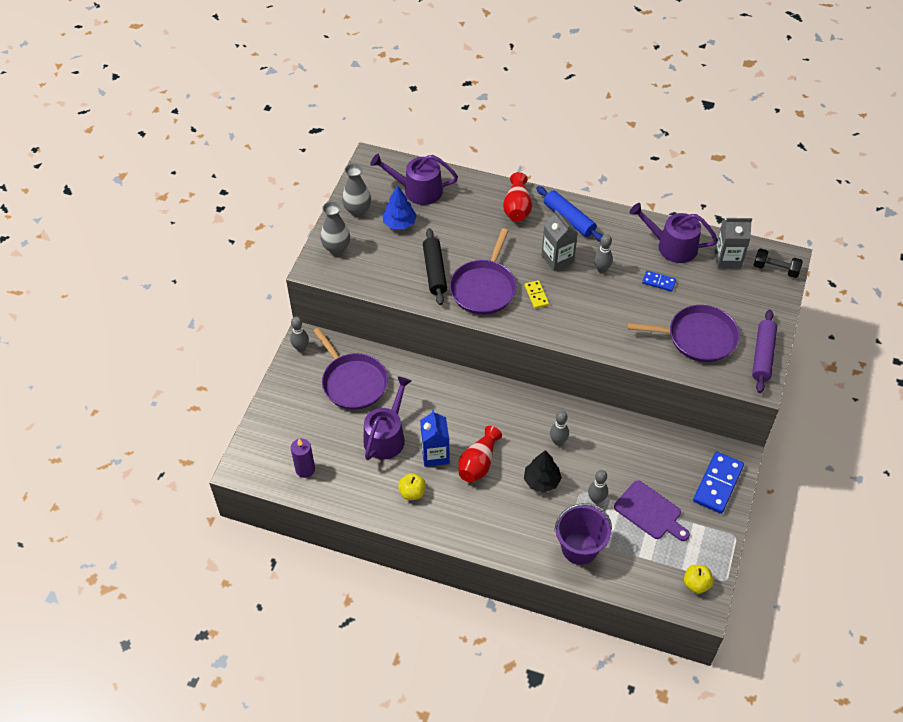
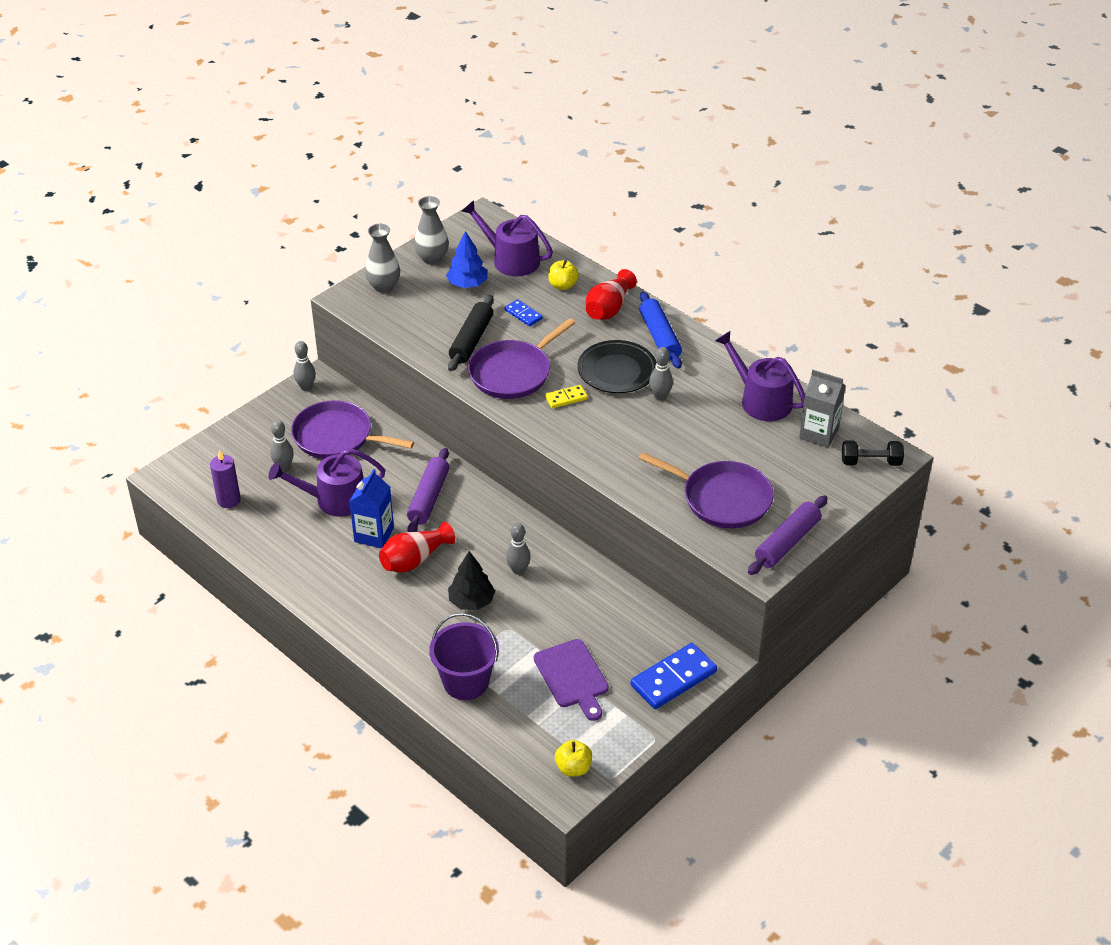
camera: 25 degrees right, 10 degrees down
(353, 382) = (337, 437): purple pan -> purple pan turned 120 degrees clockwise
(386, 436) = (335, 499): purple watering can -> purple watering can turned 150 degrees counterclockwise
(412, 492) = (323, 561): yellow apple -> yellow apple (563, 285)
(455, 407) = (428, 498): none -> purple rolling pin
(536, 295) = (566, 398): yellow domino -> yellow domino turned 60 degrees clockwise
(557, 259) = (617, 371): grey carton -> black plate
(596, 499) = (520, 642): grey bowling pin -> grey bowling pin (284, 467)
(658, 282) = (717, 430): blue domino -> blue domino (523, 314)
(775, 269) = (871, 462): black dumbbell -> black dumbbell turned 45 degrees counterclockwise

